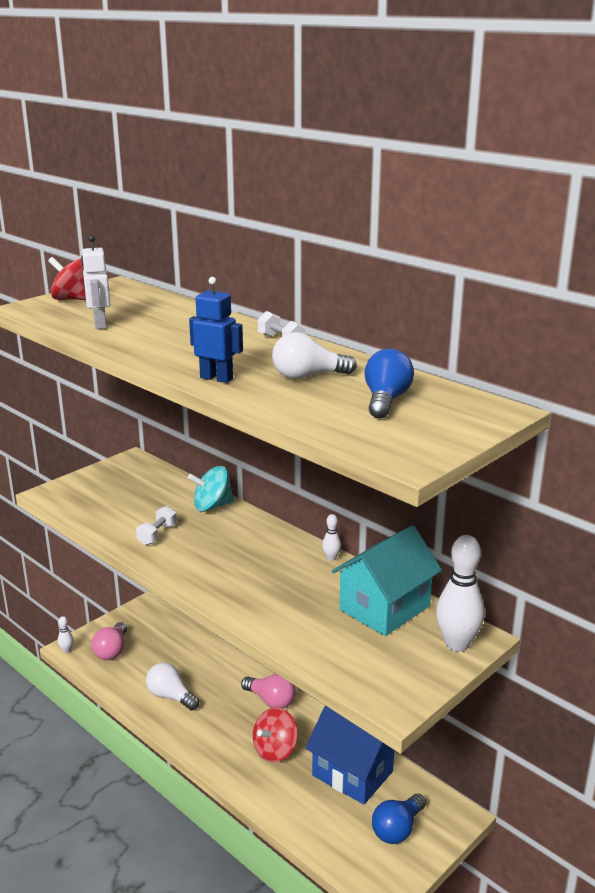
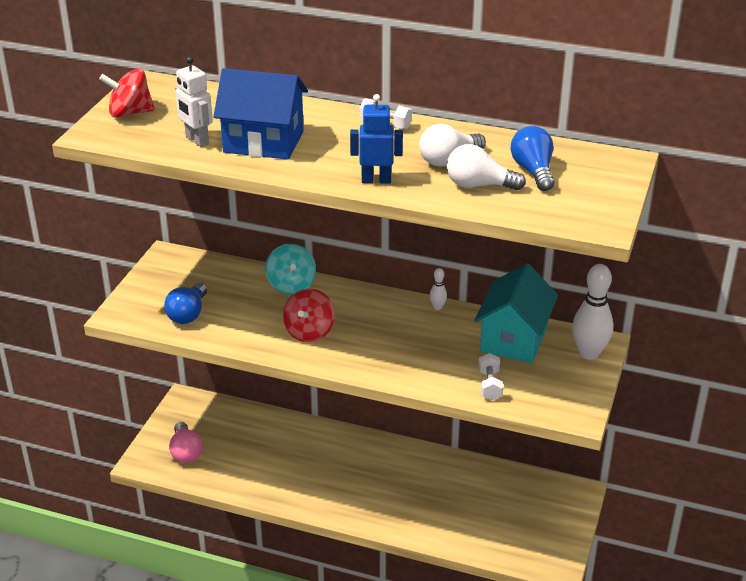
camera: 25 degrees left, 10 degrees up
(67, 650) = (140, 466): white bowling pin -> none
(157, 535) = (266, 328): white dumbbell -> white dumbbell (489, 385)
(171, 696) = (276, 476): white light bulb -> white light bulb (479, 185)
(212, 506) = (291, 285): turquoise spinning top -> turquoise spinning top turned 60 degrees counterclockwise
(271, 701) = (369, 450): pink light bulb -> none
(275, 750) = (402, 491): red spinning top -> red spinning top (309, 332)
(352, 773) = (478, 488): blue house -> blue house (263, 142)
(397, 829) = (540, 518): blue light bulb -> blue light bulb (188, 314)

